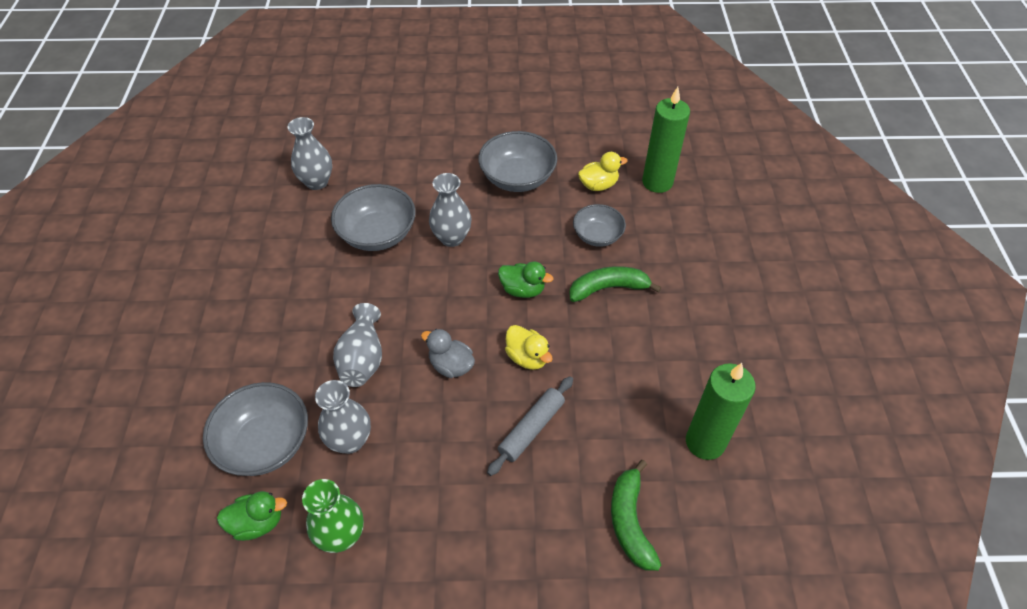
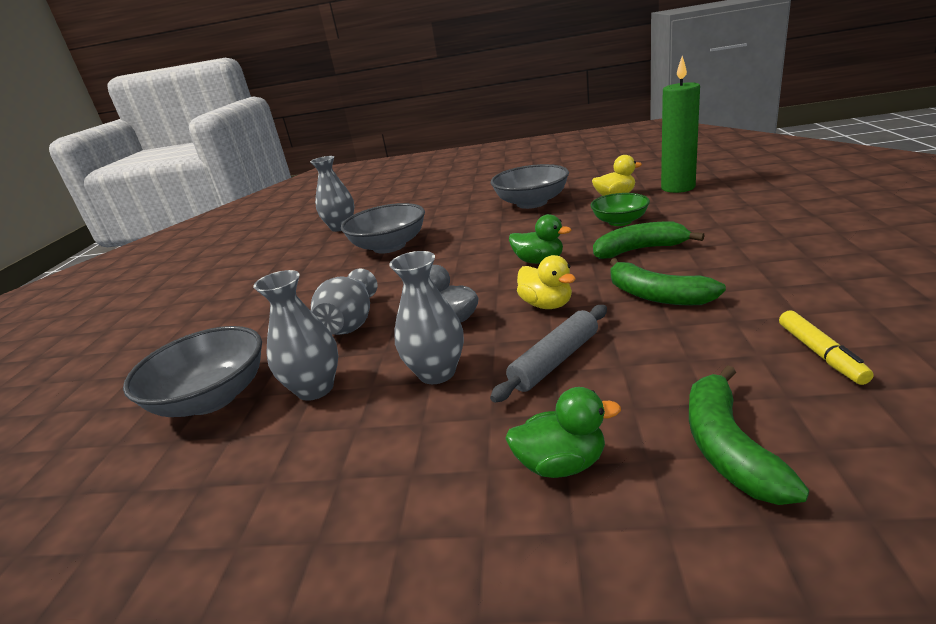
camera: 10 degrees right, 25 degrees down
(257, 522) = (163, 476): green duck -> green duck (561, 464)
(341, 535) = (270, 485): green vase -> none
(452, 238) = (463, 240): grey vase -> grey vase (437, 373)
(597, 235) = (620, 222): grey bowl -> green bowl
(612, 358) = (656, 296): none -> green banana
(705, 442) = (820, 354): green candle -> yellow marker

